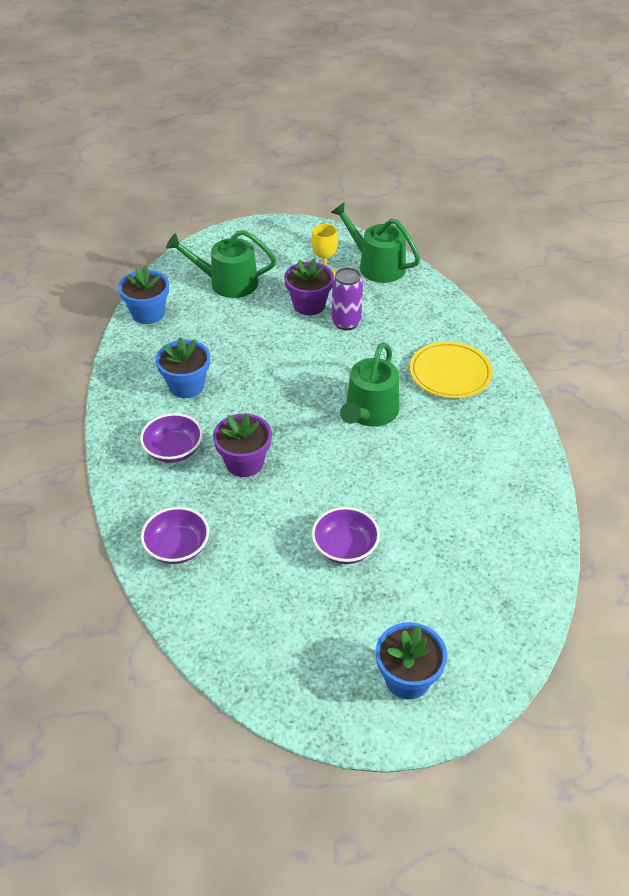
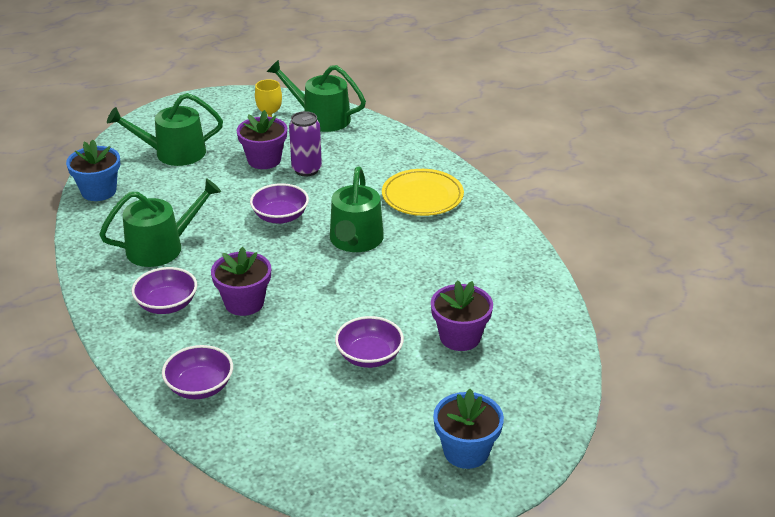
camera: 15 degrees left, 10 degrees down
(186, 386) = (161, 247): blue flower pot -> green watering can
(306, 371) = (280, 216): none -> purple bowl
(440, 544) = (460, 337): none -> purple flower pot

